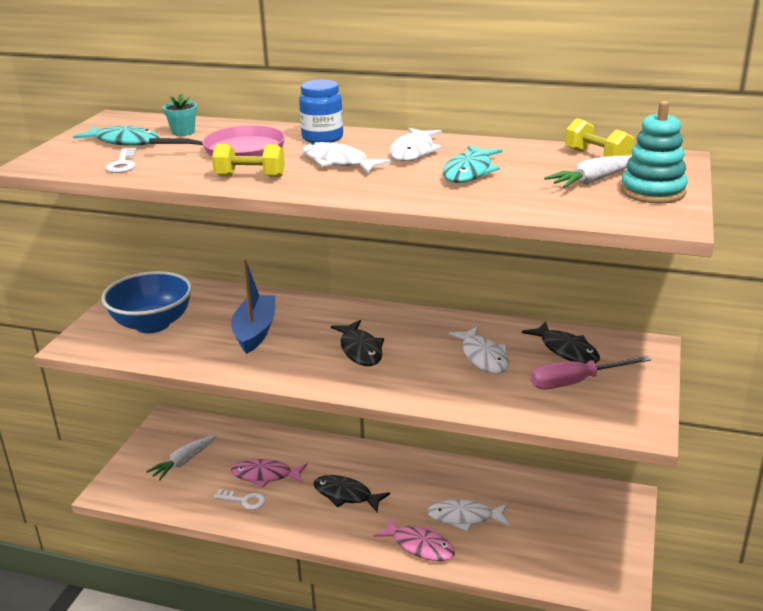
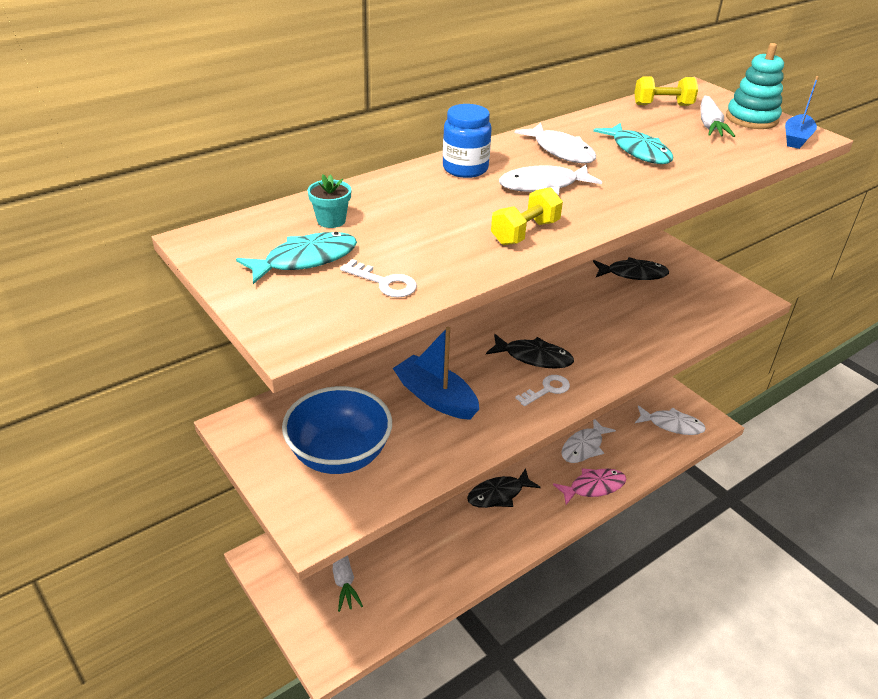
camera: 55 degrees left, 10 degrees up
(239, 150) = (440, 213): pink pan -> none
(244, 500) = (443, 561): white key -> white key (547, 390)
(265, 475) = (423, 530): pink fish -> none
(483, 357) = (606, 309): white fish -> white fish (672, 425)
(575, 382) = (677, 292): pink screwdriver -> none
(647, 217) = (796, 138): none -> blue boat

